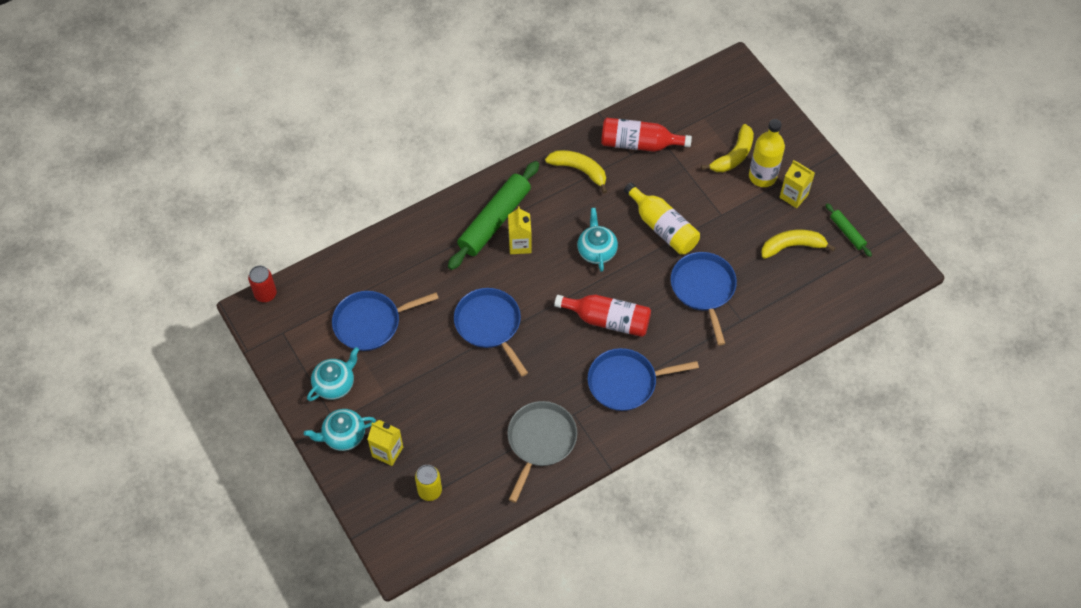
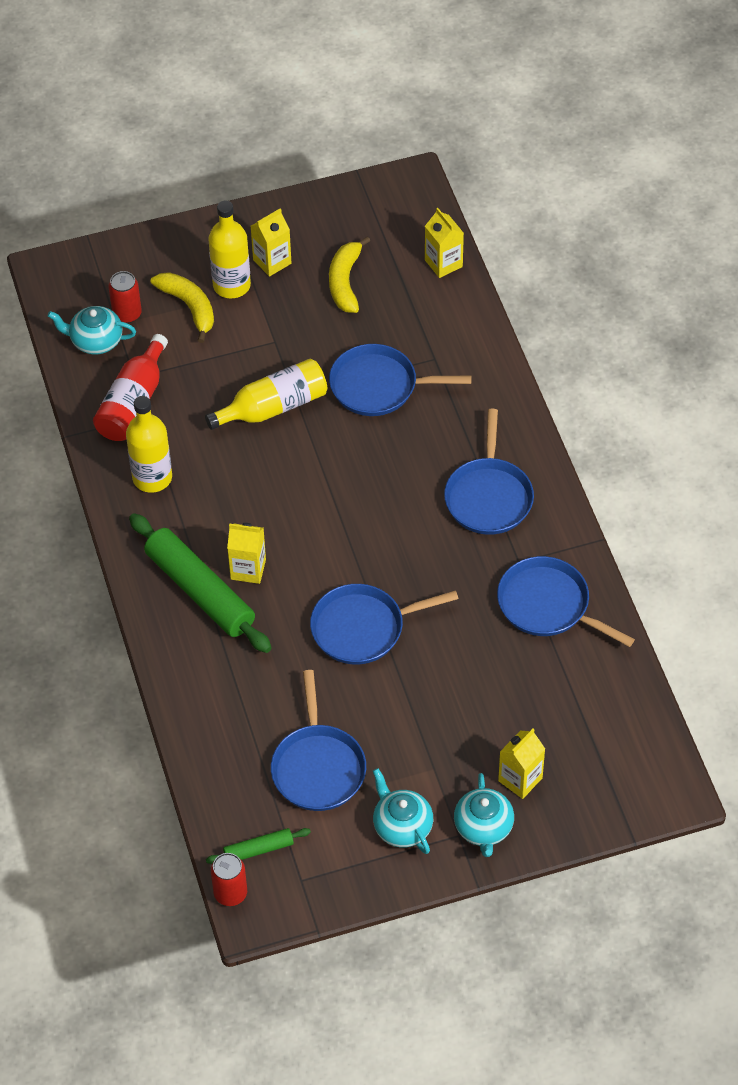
camera: 75 degrees left, 5 degrees down
(430, 491) = (588, 740): yellow can -> none
(540, 441) = (547, 605): grey pan -> blue pan
(579, 170) = (152, 478): yellow banana -> yellow bottle
(596, 250) = (285, 485): turquoise teapot -> turquoise teapot (95, 341)
(608, 320) = (394, 496): red bottle -> none
(714, 121) = (127, 314): none -> red can
(834, 307) = (443, 263): none -> yellow carton
(847, 232) = (343, 223): green rolling pin -> green rolling pin (258, 849)

